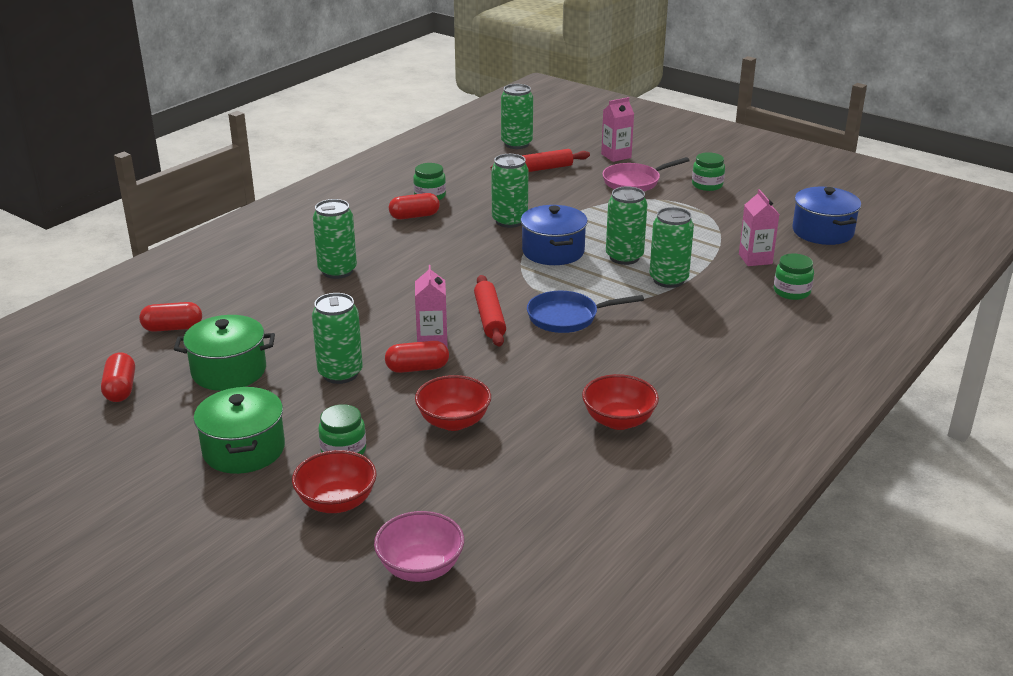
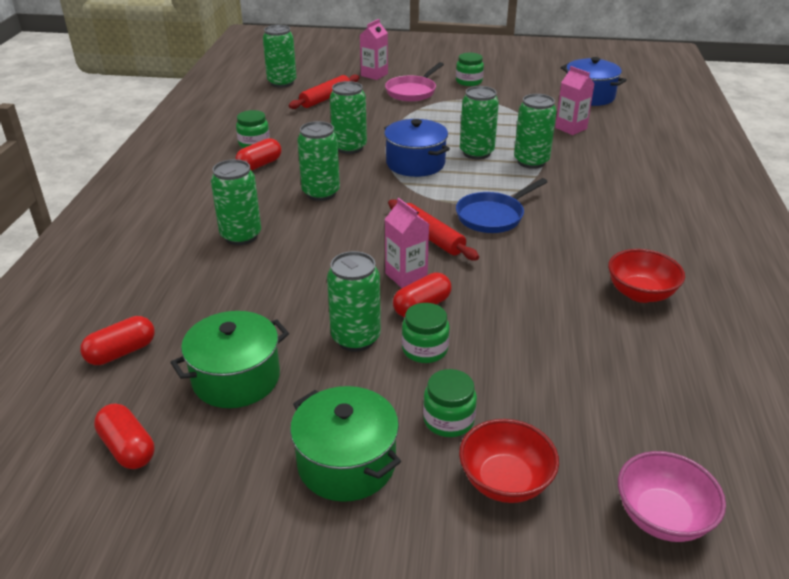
camera: 30 degrees left, 5 degrees up
(439, 254) = (321, 193): none -> green can
(453, 421) = (513, 347): red bowl -> none
(791, 292) = (625, 146): green jar -> green jar (425, 349)

